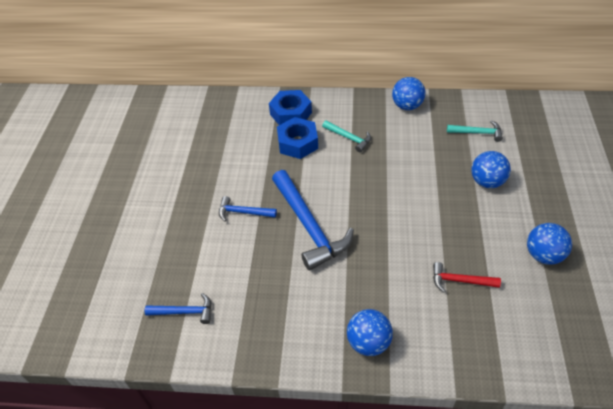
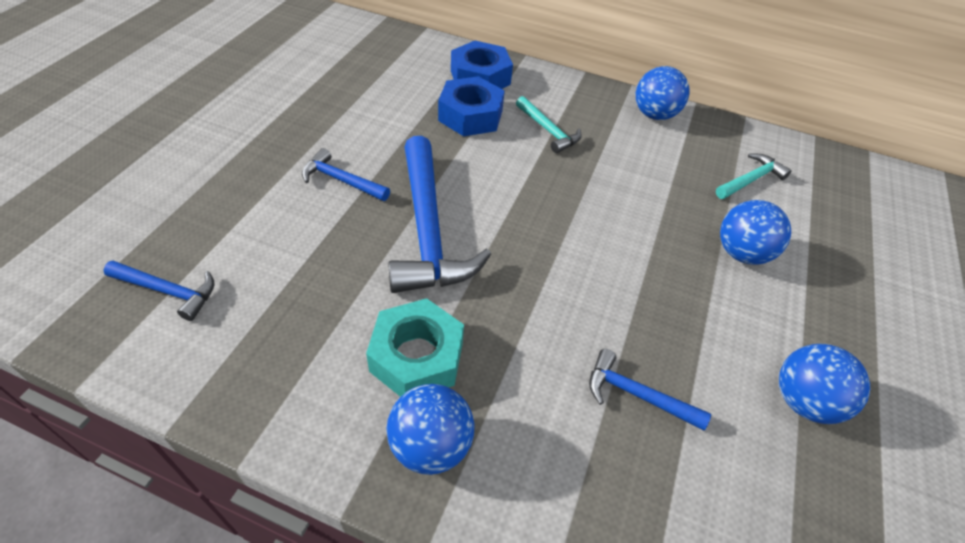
camera: 10 degrees right, 0 degrees up
(339, 300) = (416, 357): none -> turquoise nut
(460, 281) = (637, 395): red hammer -> blue hammer
(477, 133) = (750, 180): turquoise hammer -> turquoise hammer turned 60 degrees counterclockwise

